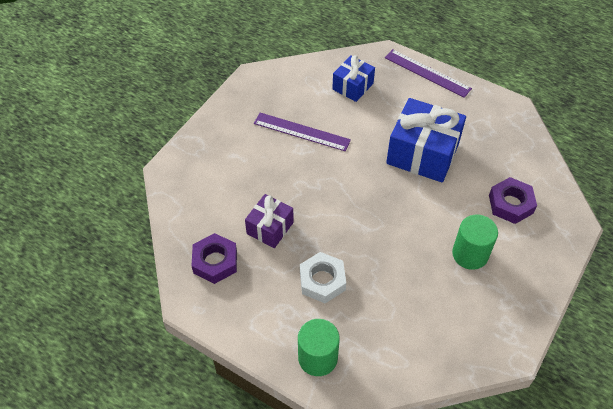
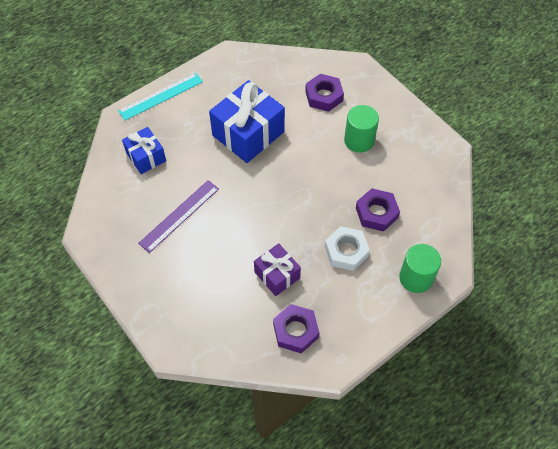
camera: 70 degrees left, 5 degrees up
(383, 297) = (376, 213): none -> purple nut
(427, 73) = (161, 96): purple ruler -> turquoise ruler

